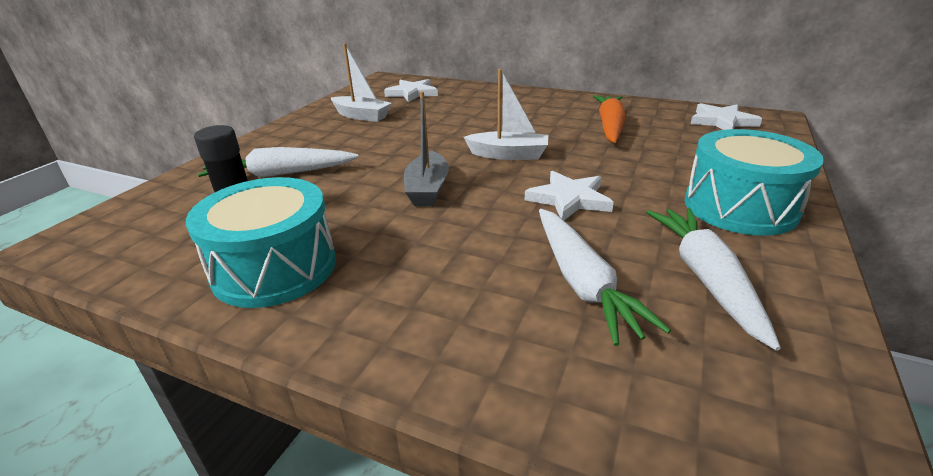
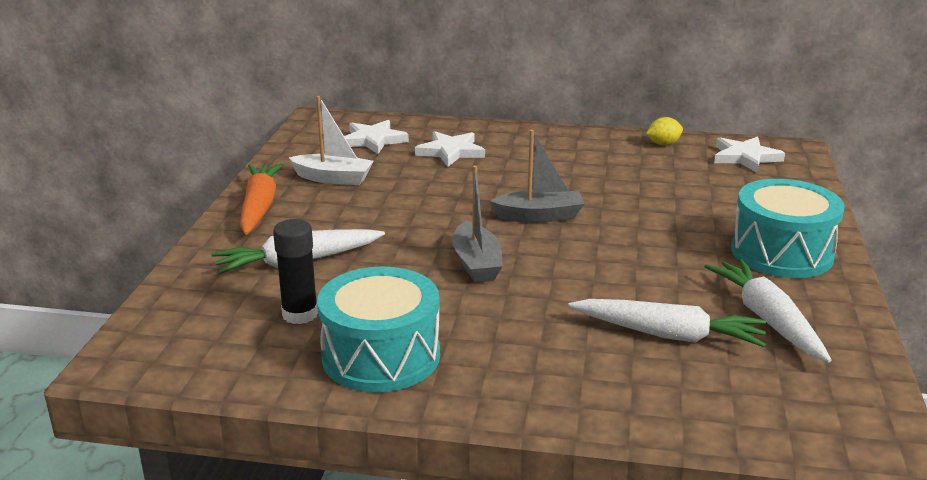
camera: 15 degrees left, 5 degrees down
(509, 155) = (539, 216): white boat -> grey boat
(569, 199) = (624, 260): white star -> white star (450, 152)
(582, 283) = (669, 335): white carrot -> white carrot turned 45 degrees counterclockwise
(609, 126) = (631, 172): orange carrot -> orange carrot (259, 207)
(648, 107) = (663, 144): none -> yellow lemon

